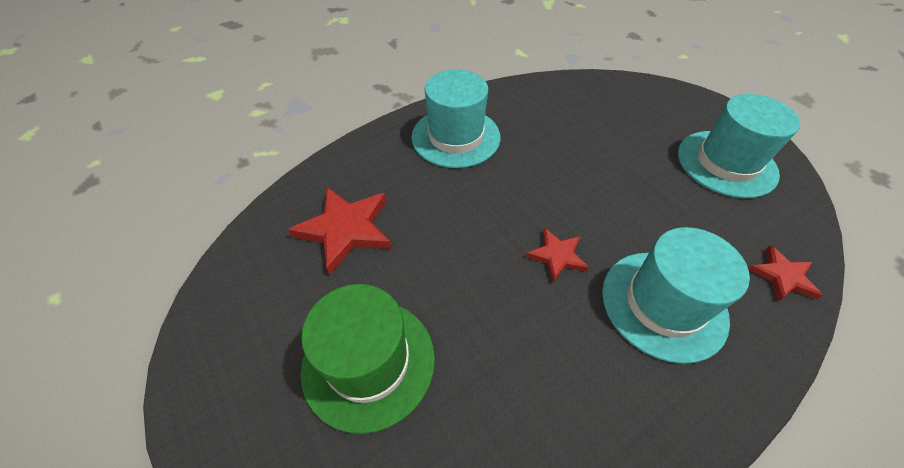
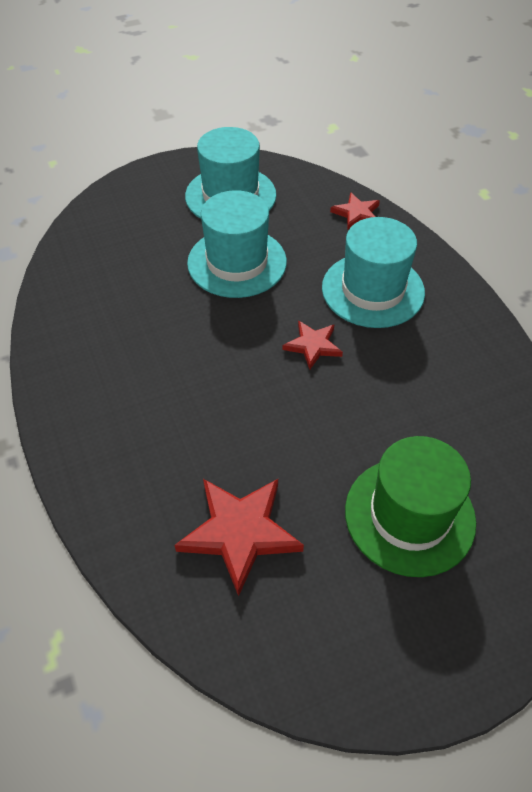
camera: 80 degrees left, 0 degrees up
(455, 137) = (115, 399): turquoise hat -> turquoise hat (237, 262)

